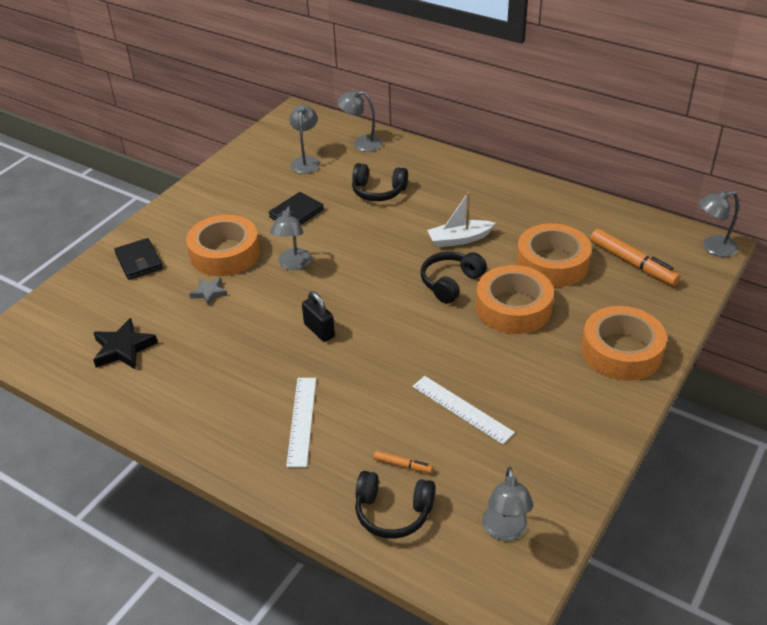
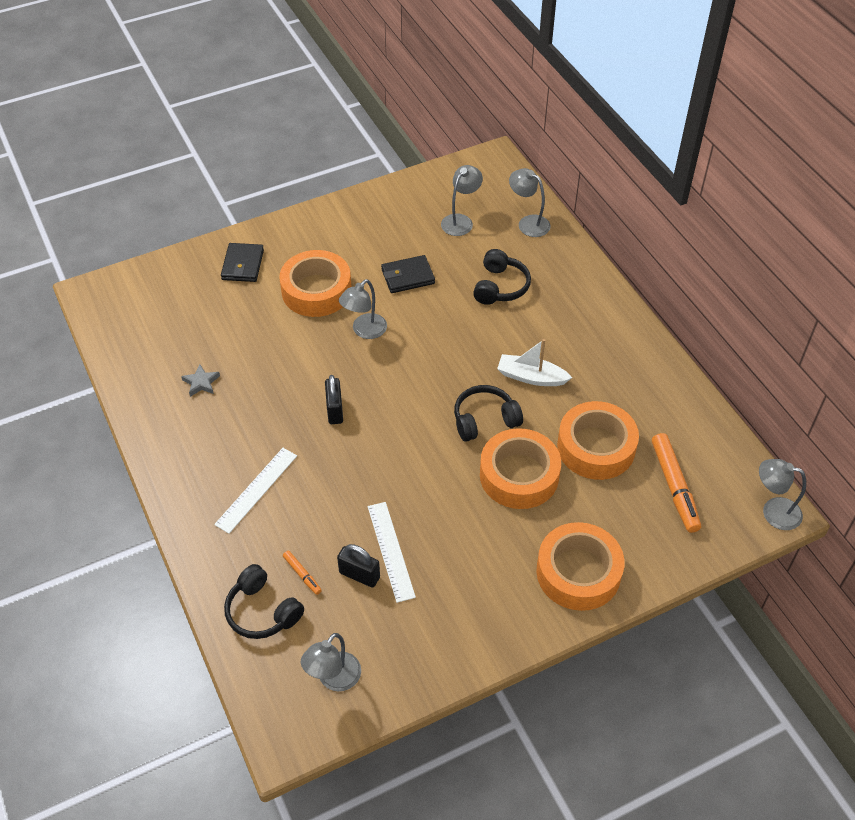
camera: 30 degrees right, 10 degrees up
(123, 348) = (173, 347): black star -> none
(209, 293) = (275, 326): grey star -> grey star (201, 383)
(378, 191) = (500, 286): black headphones -> black headphones turned 120 degrees counterclockwise
(452, 440) = (359, 575): none -> black padlock

